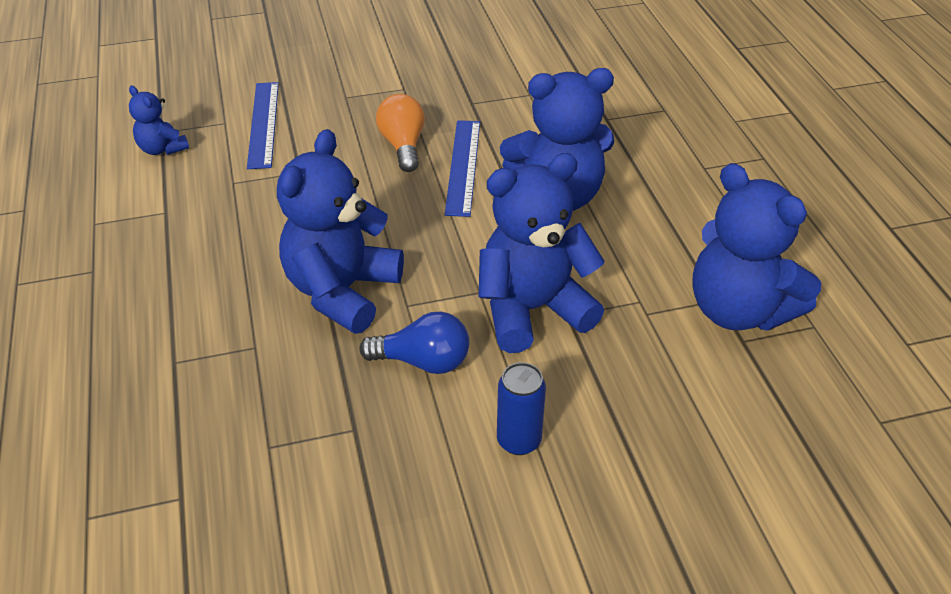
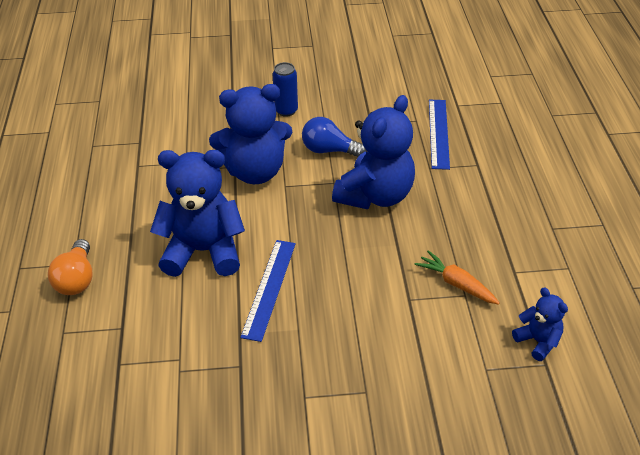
camera: 170 degrees left, 0 degrees up
(241, 192) = (456, 283): none -> orange carrot
(263, 124) = (447, 362): blue ruler -> blue ruler (439, 133)
(403, 145) = (316, 318): orange light bulb -> orange light bulb (77, 279)
(738, 310) = (129, 158): blue teddy bear -> none

